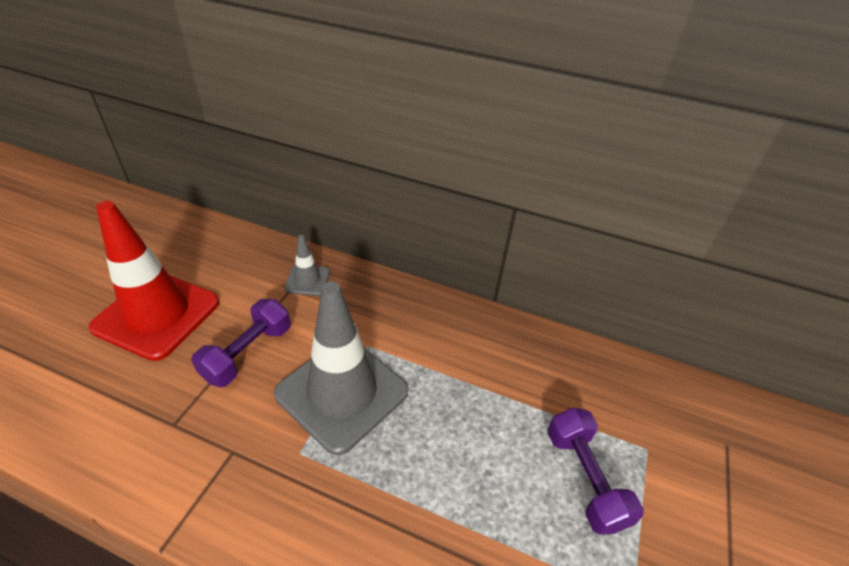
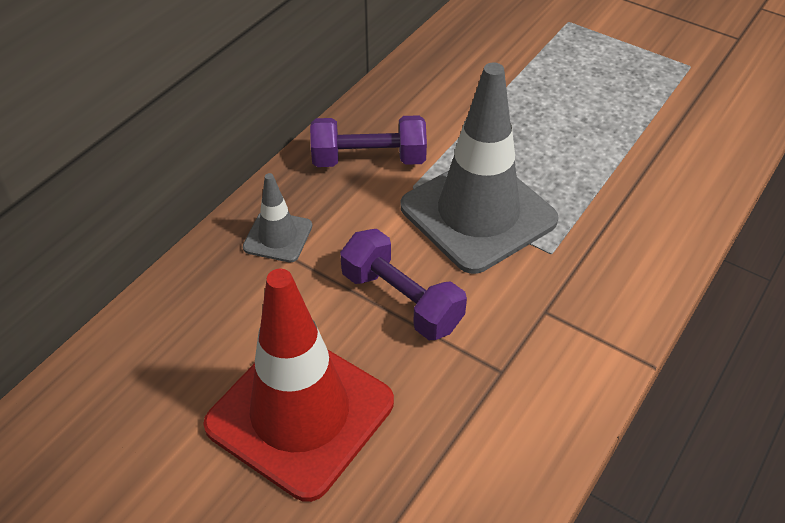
camera: 75 degrees left, 5 degrees up
(584, 478) = (593, 63): purple dumbbell -> purple dumbbell (369, 159)

